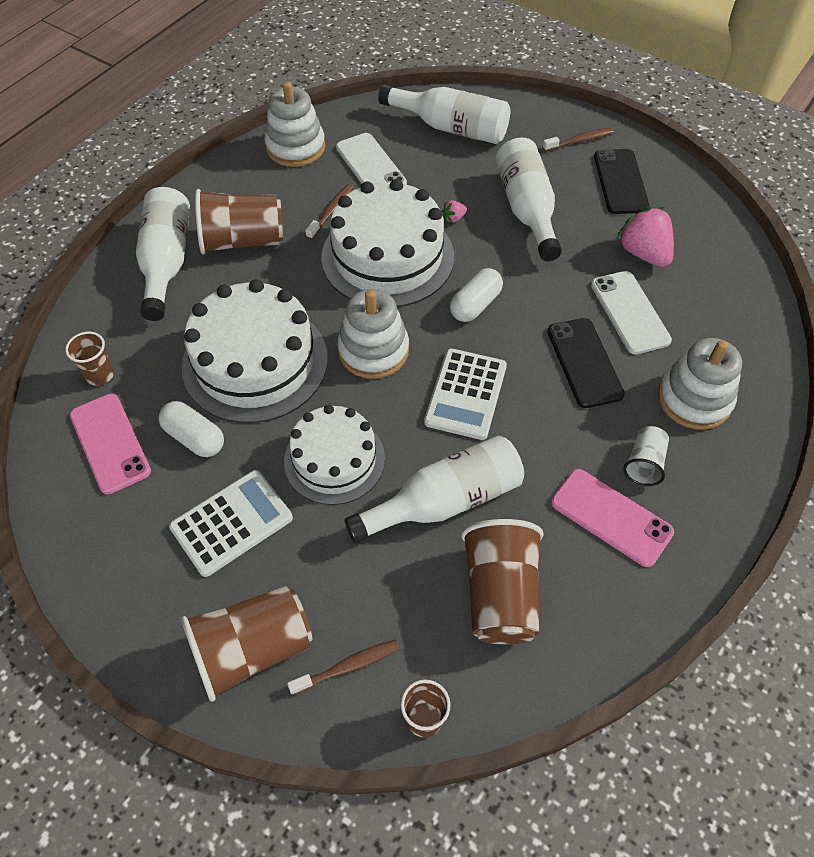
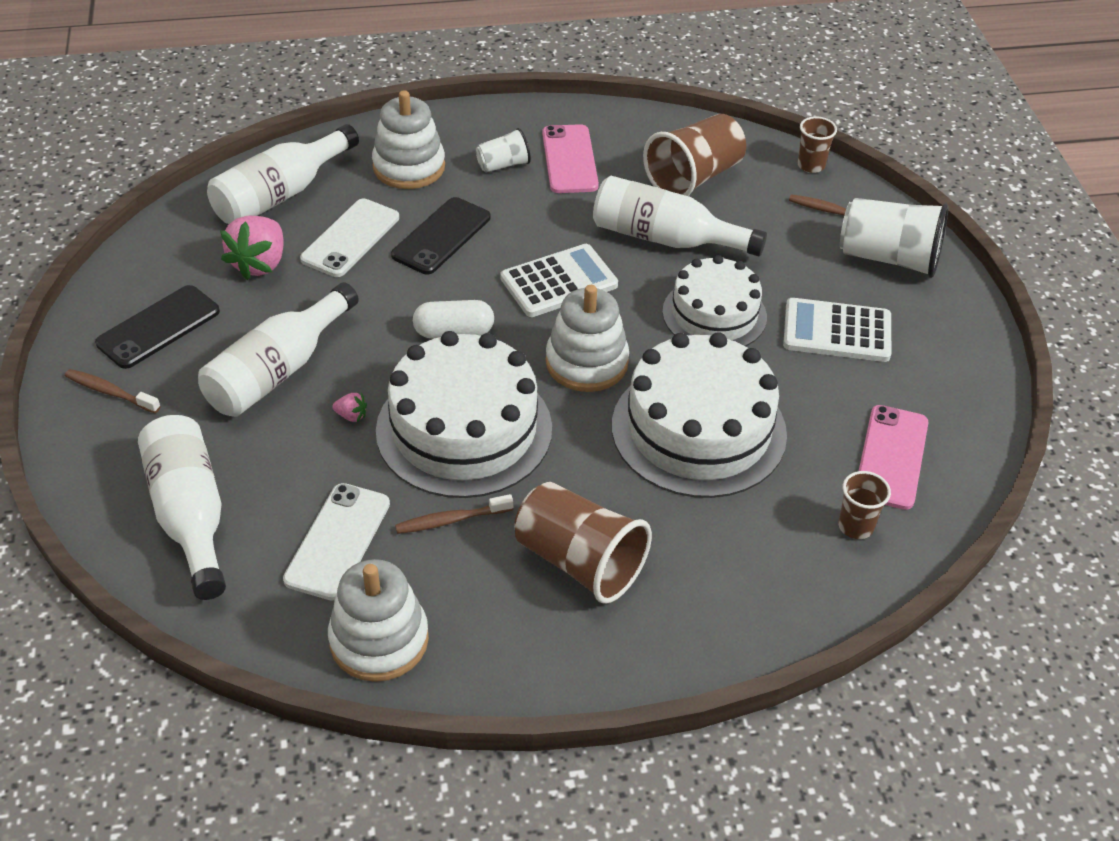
camera: 135 degrees left, 10 degrees down
(166, 262) = (684, 601): white bottle -> white bottle (281, 194)
(194, 438) = (812, 408): white capsule -> none
(252, 650) = (888, 258): brown cup -> white cup

